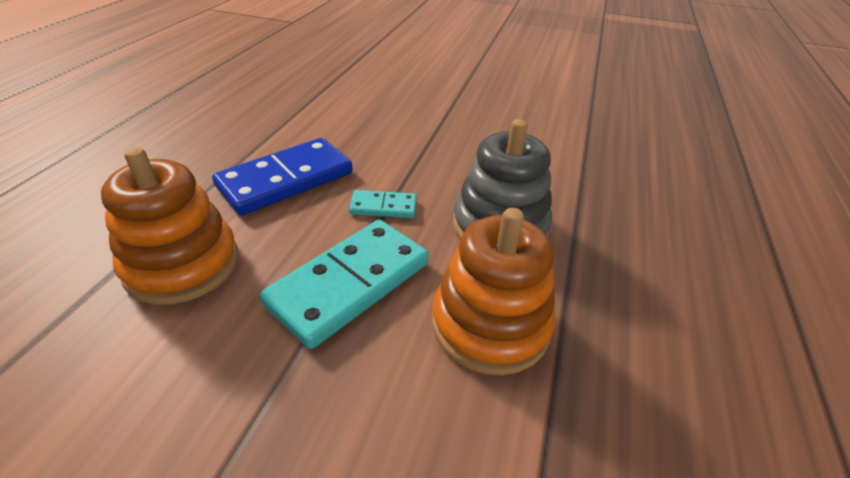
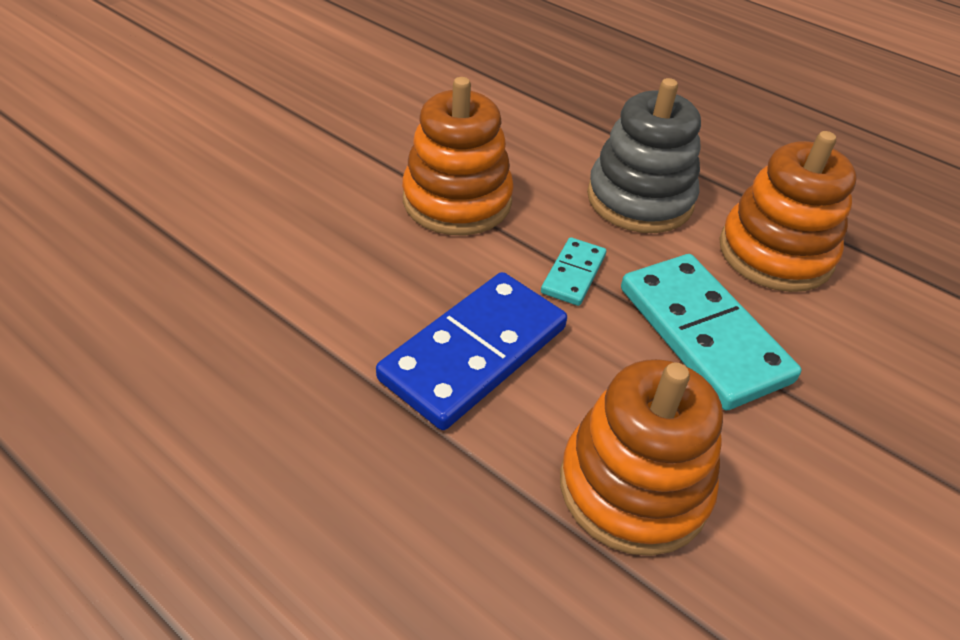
camera: 70 degrees left, 5 degrees up
(286, 180) = (474, 353): blue domino -> blue domino turned 60 degrees clockwise
(428, 147) = (457, 201): none -> orange stacking toy

